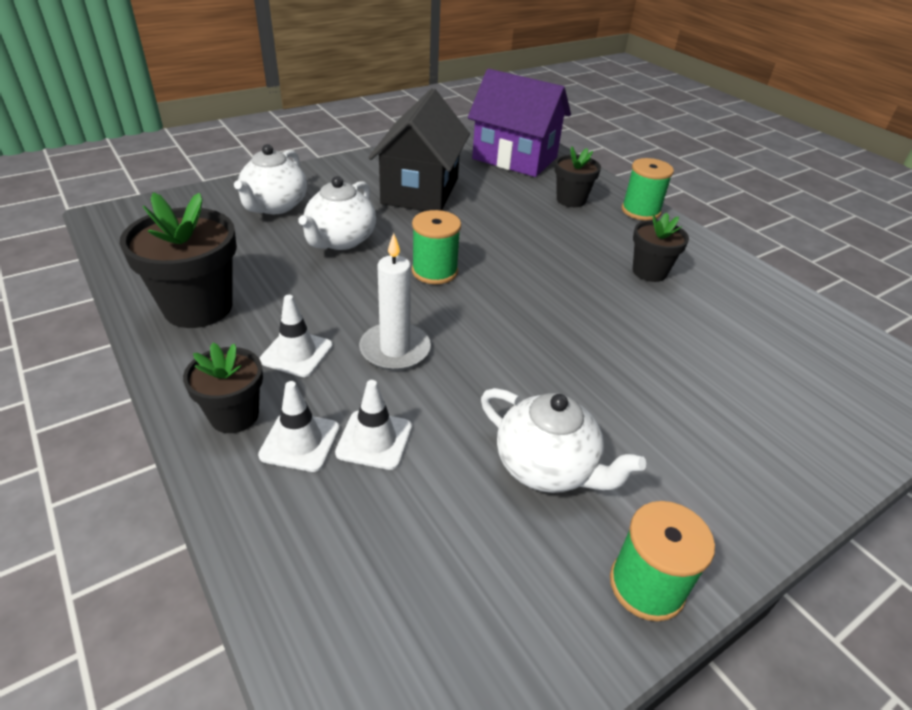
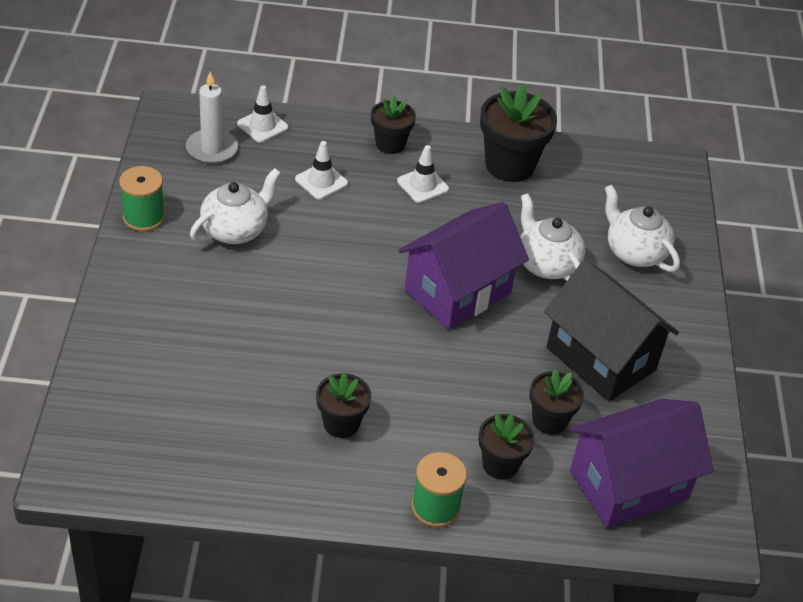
camera: 125 degrees right, 5 degrees up
(300, 442) = (347, 157): white traffic cone -> white traffic cone (262, 126)
(395, 349) = (386, 225): white candle -> white candle (212, 149)
(434, 271) = (458, 292): green spool -> purple house
(507, 194) = (549, 420): none -> black flower pot
(547, 467) = (235, 230): white teapot -> white teapot turned 150 degrees clockwise

